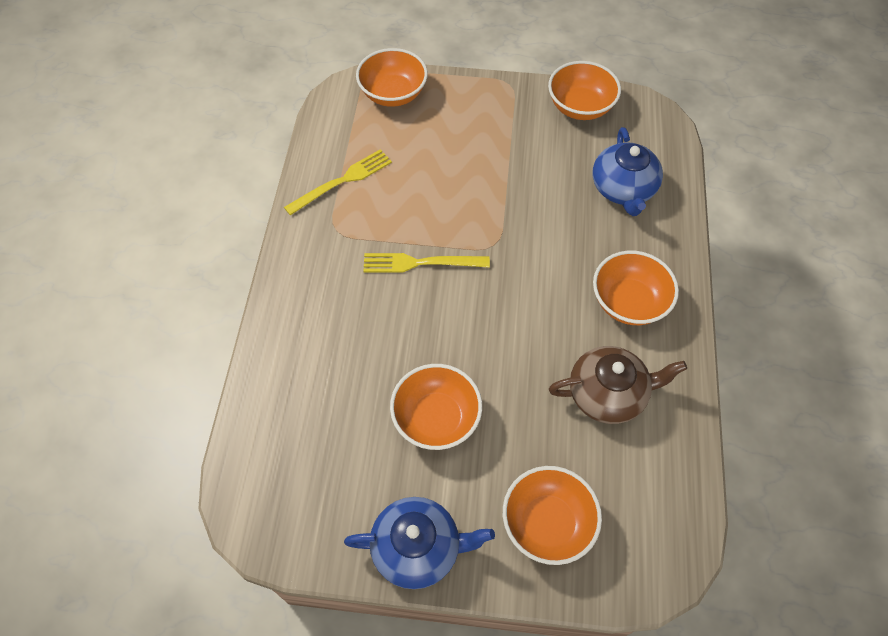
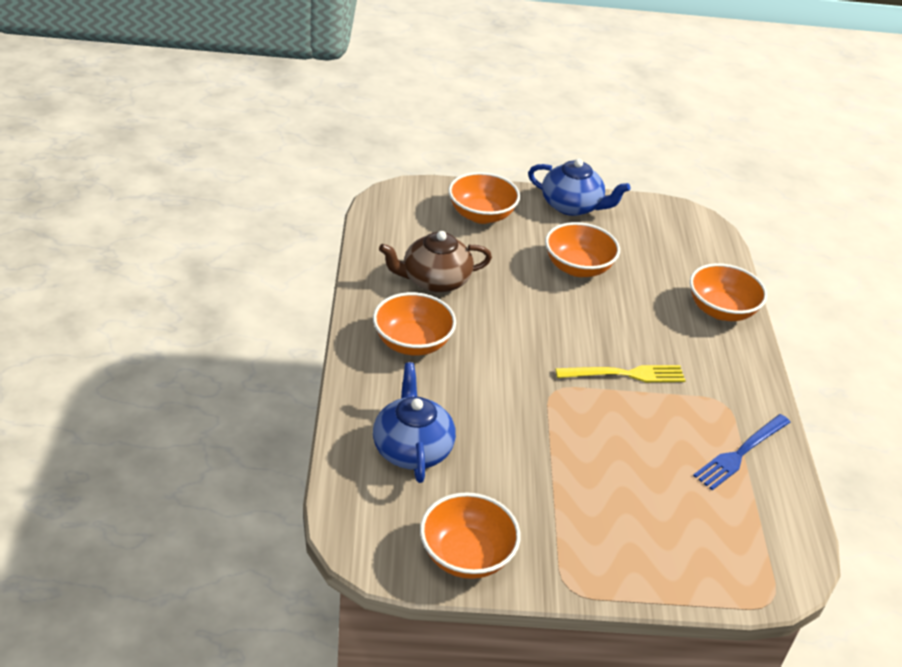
camera: 170 degrees right, 20 degrees down
(342, 181) = (740, 453): yellow fork -> blue fork
(393, 94) = (726, 569): orange bowl -> orange bowl (721, 310)
(418, 548) = (572, 206): blue teapot -> blue teapot turned 150 degrees counterclockwise

